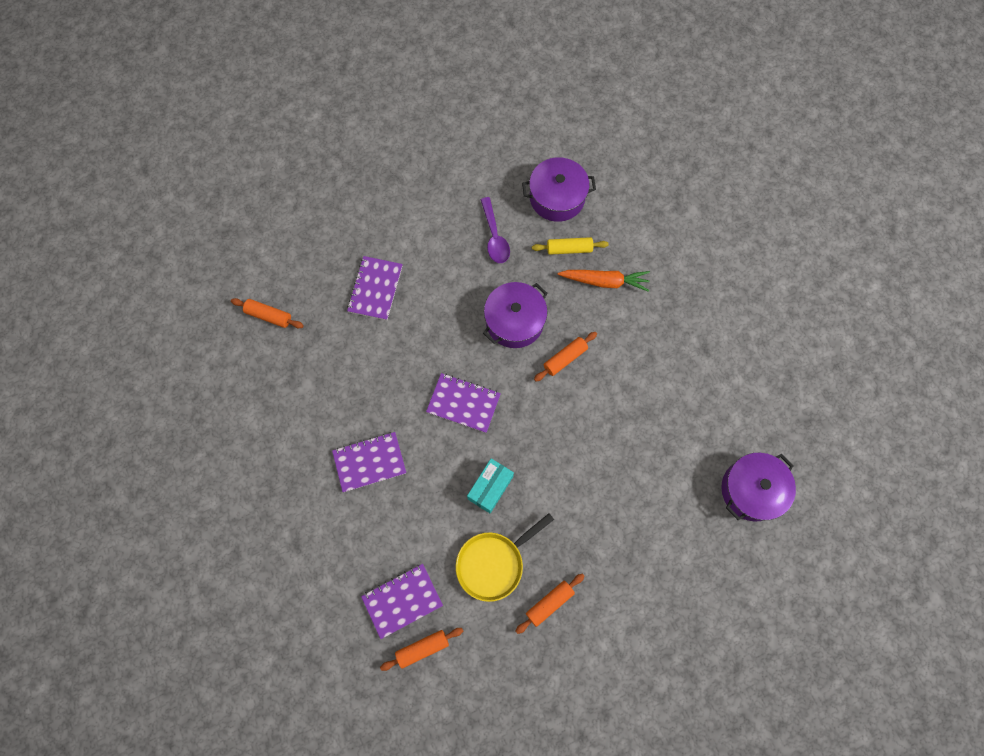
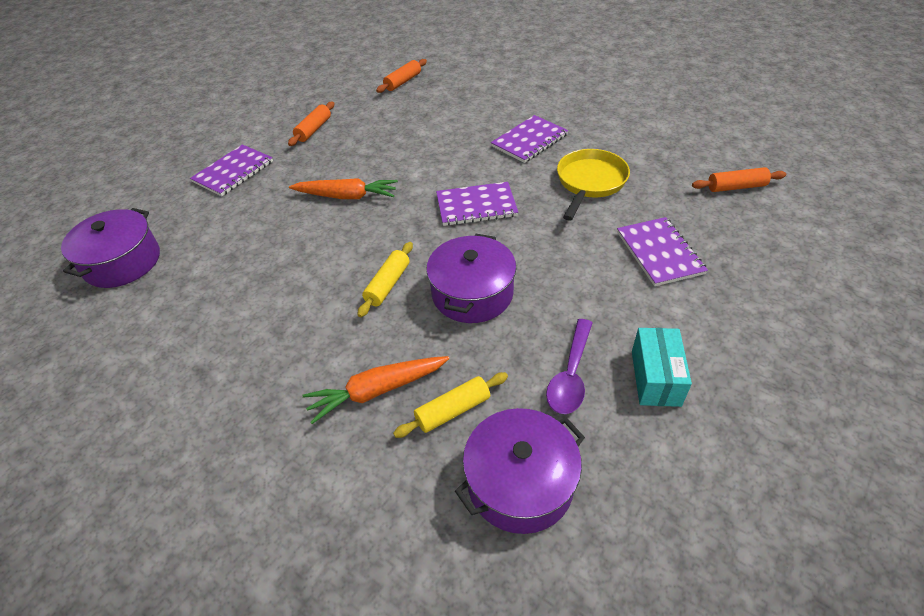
camera: 155 degrees right, 25 degrees down
(402, 600) = (436, 93): purple notebook -> purple notebook (233, 172)
(490, 488) = (407, 166): turquoise box -> turquoise box (655, 378)
(494, 237) = (570, 375): purple spoon -> purple spoon turned 120 degrees counterclockwise
(494, 563) = (374, 131): yellow pan -> yellow pan (589, 183)
(556, 474) = (347, 196): none -> orange carrot
(565, 358) = (387, 284): orange rolling pin -> yellow rolling pin

